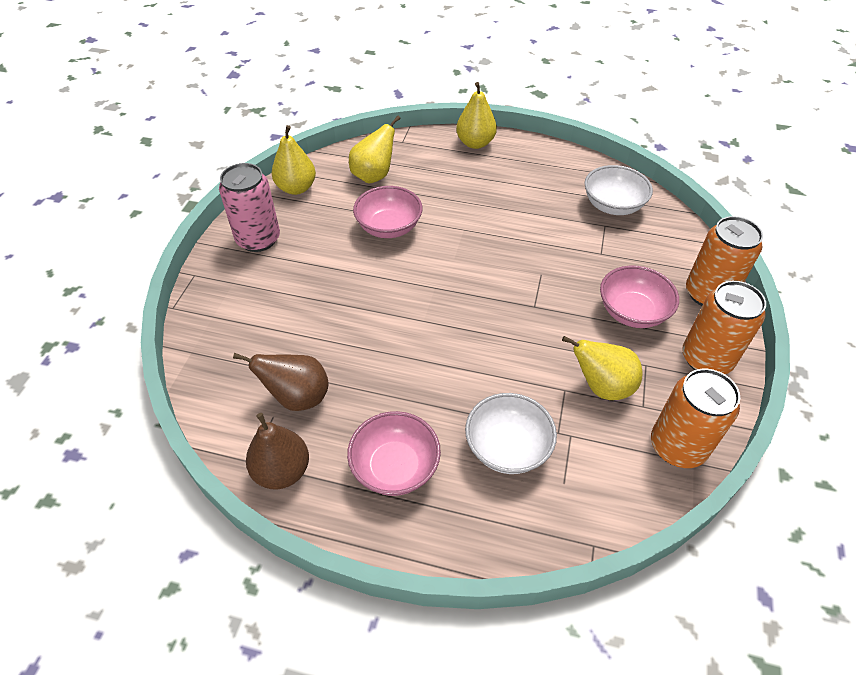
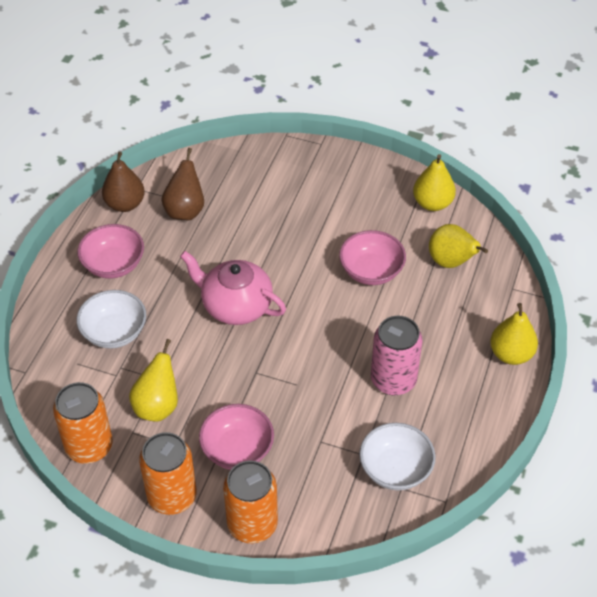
camera: 95 degrees right, 0 degrees up
(258, 239) = (361, 180): pink can -> pink can (393, 380)
(448, 331) = (236, 306): none -> pink teapot

